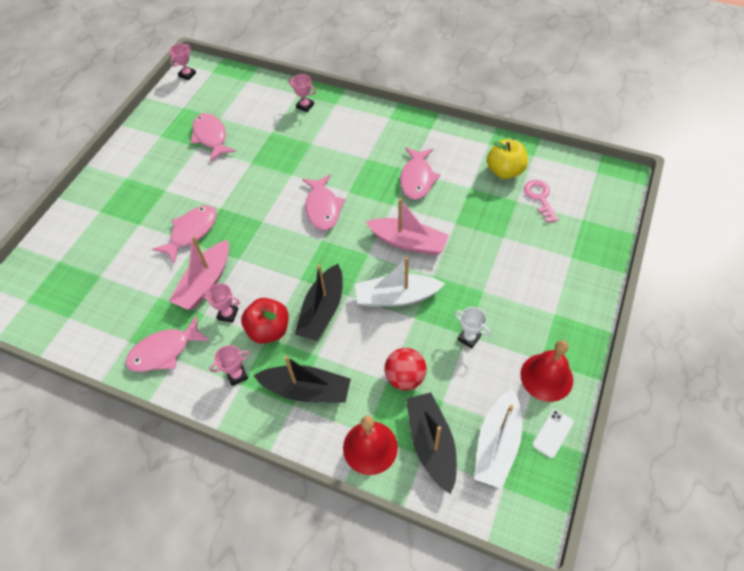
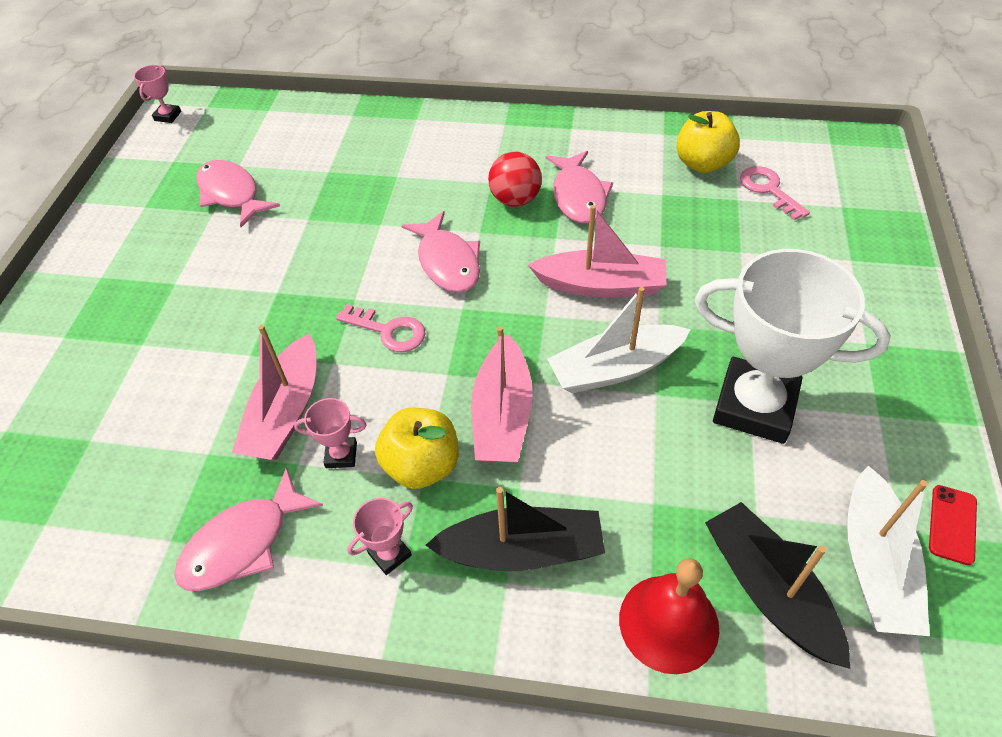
camera: 15 degrees left, 5 degrees down
(191, 232) = (238, 338): pink fish -> none
(269, 330) = (422, 465): red apple -> yellow apple
(275, 245) = (388, 331): none -> pink key
(305, 106) = (370, 128): pink trophy -> none
(322, 310) = (502, 415): black boat -> pink boat
(405, 377) = (679, 490): red ball -> red ball (515, 200)
(469, 338) = (754, 406): white trophy -> white trophy, size x2.47
(546, 377) = (900, 439): red bell -> none
(552, 433) = (952, 524): white phone -> red phone

